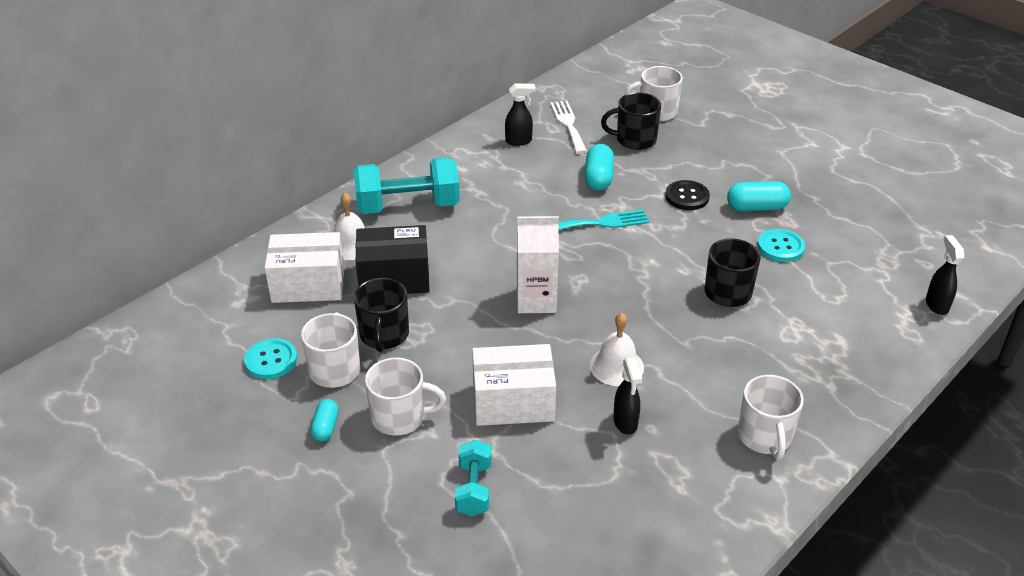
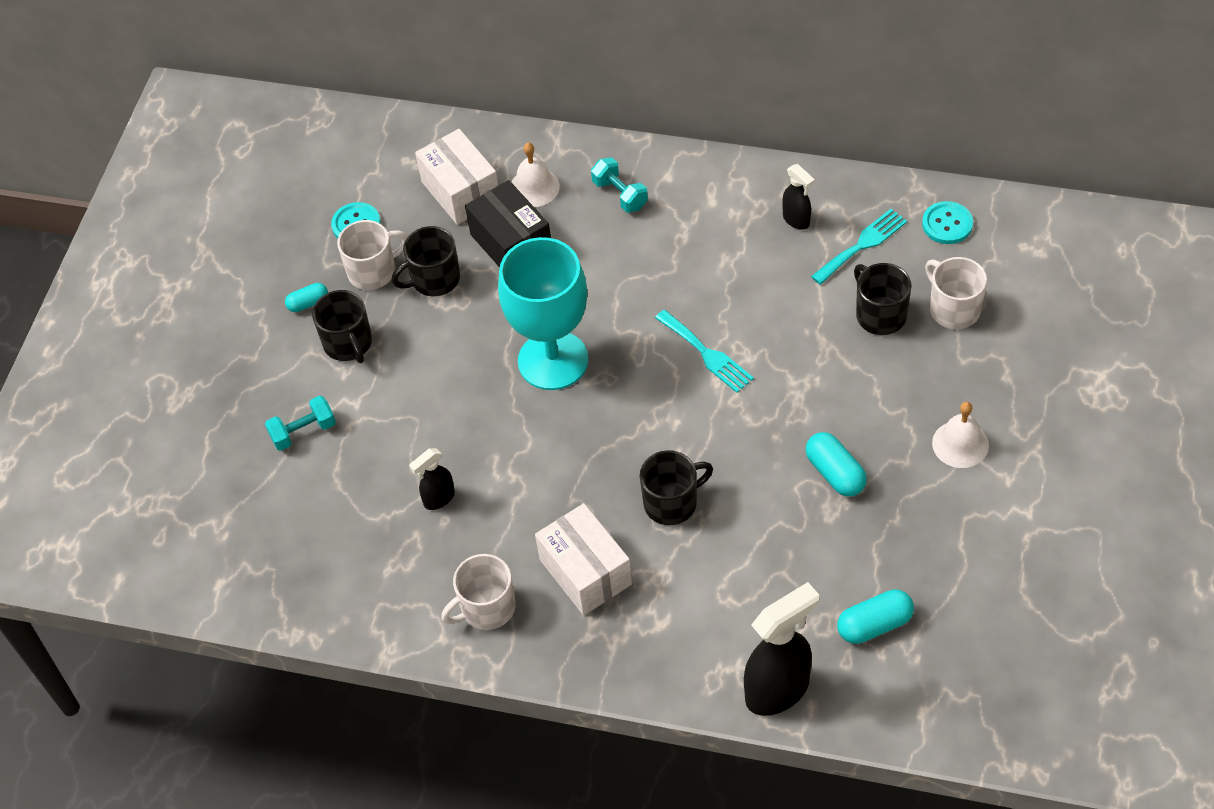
camera: 65 degrees right, 15 degrees up
(400, 417) = (348, 343): white mug -> black mug
(408, 206) = (620, 194): turquoise dumbbell -> turquoise dumbbell, size x0.54
(513, 402) = (413, 409): white box -> white box (585, 572)
(536, 300) = (553, 360): white carton -> turquoise goblet
(568, 124) = (862, 245): white fork -> turquoise fork
(598, 178) = (782, 316): turquoise capsule -> turquoise capsule (874, 625)
(616, 366) = (505, 461): white bell -> white bell (960, 444)
(687, 197) = (807, 405): black button -> none
(780, 247) = (779, 520): turquoise button -> turquoise button (947, 224)
(936, 305) = (778, 690): black spray bottle -> black spray bottle, size x1.90

